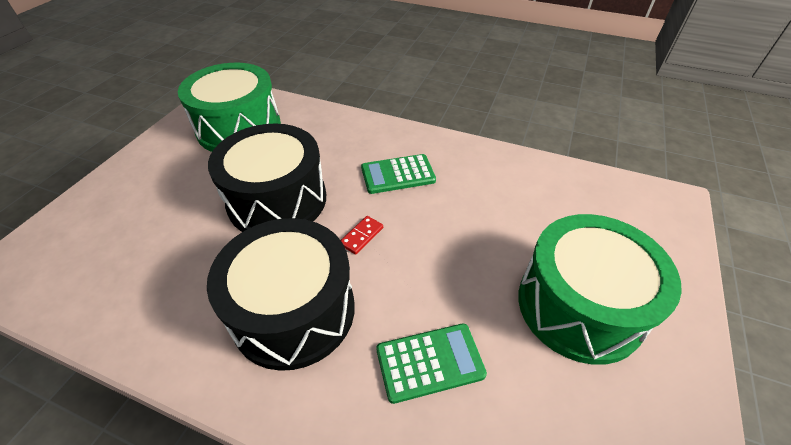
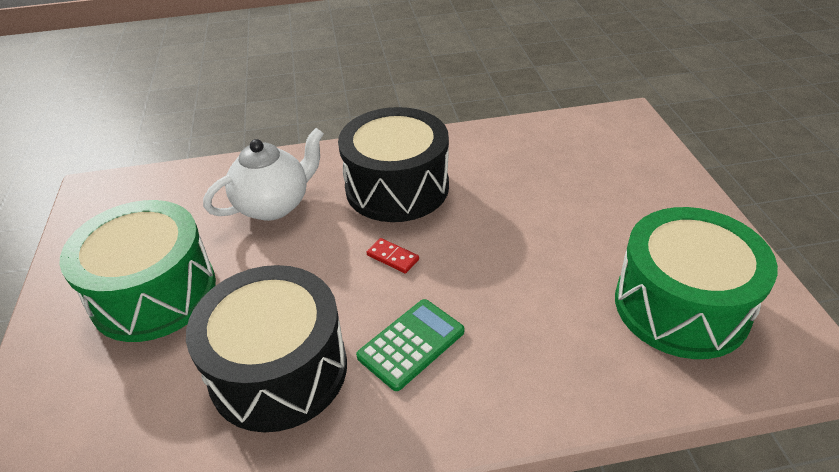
camera: 150 degrees right, 5 degrees down
(277, 200) = (510, 249): black drum -> black drum (279, 370)
(361, 236) = (393, 257): red domino -> red domino turned 60 degrees counterclockwise
(430, 362) = (274, 205): green calculator -> white teapot

